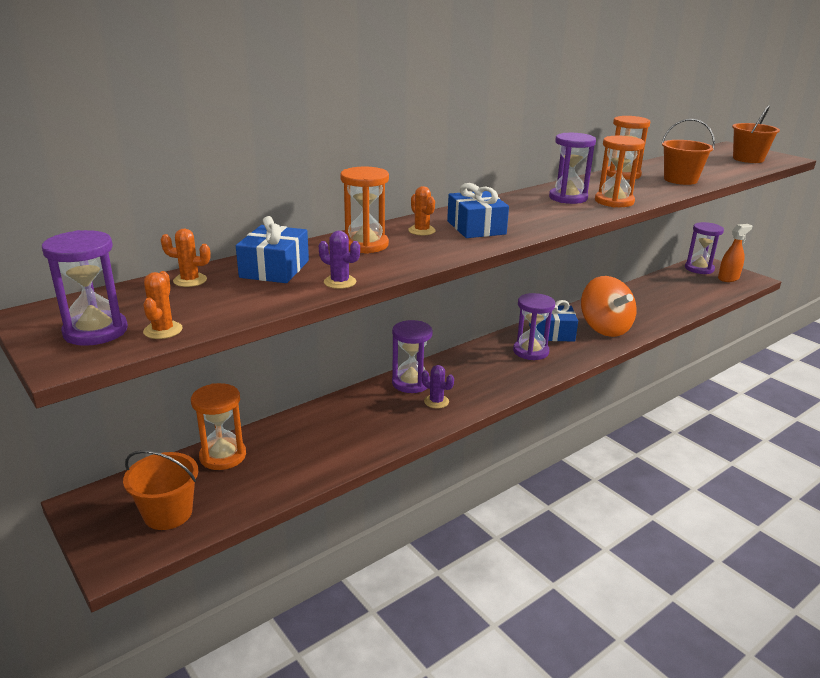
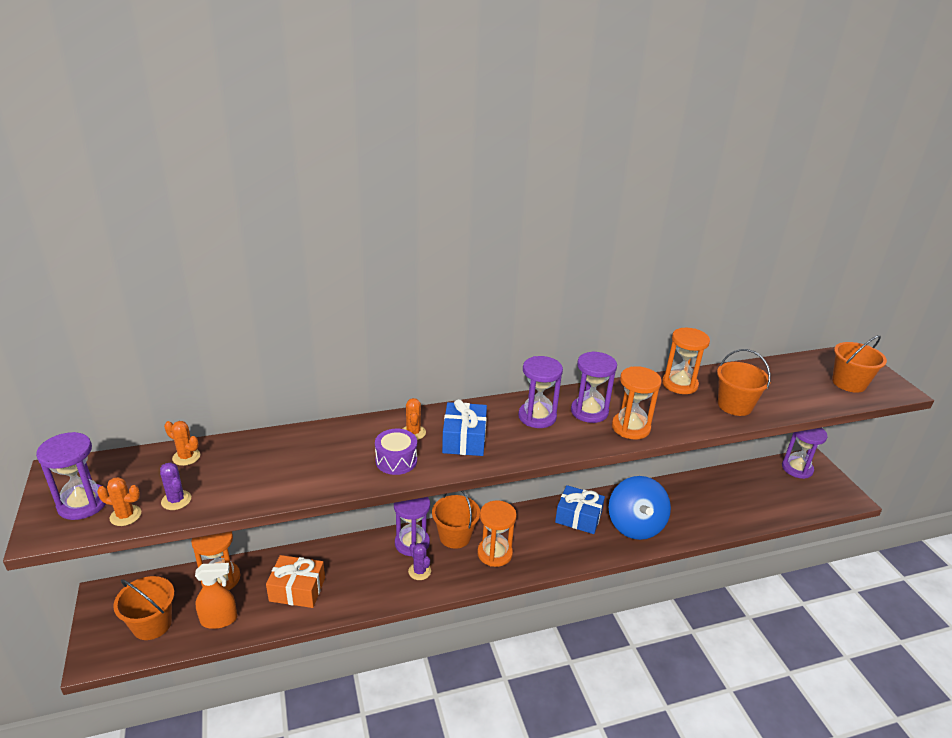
camera: 20 degrees right, 5 degrees up
(163, 330) = (125, 515): orange cactus -> orange cactus turned 75 degrees clockwise
(275, 269) = (257, 458): blue gift -> none
(319, 444) = (297, 589): none -> orange gift
(340, 282) = (292, 489): purple cactus -> purple cactus (176, 500)
(365, 245) = (351, 442): orange hourglass -> orange hourglass (494, 553)
(426, 249) = (396, 460): none -> purple drum
(449, 369) = (455, 536): none -> orange bucket
(530, 351) = (542, 535): purple hourglass -> purple hourglass (537, 417)
(604, 328) = (635, 525): orange spinning top -> blue spinning top
(728, 278) = (821, 490): orange spray bottle -> orange spray bottle (219, 619)

